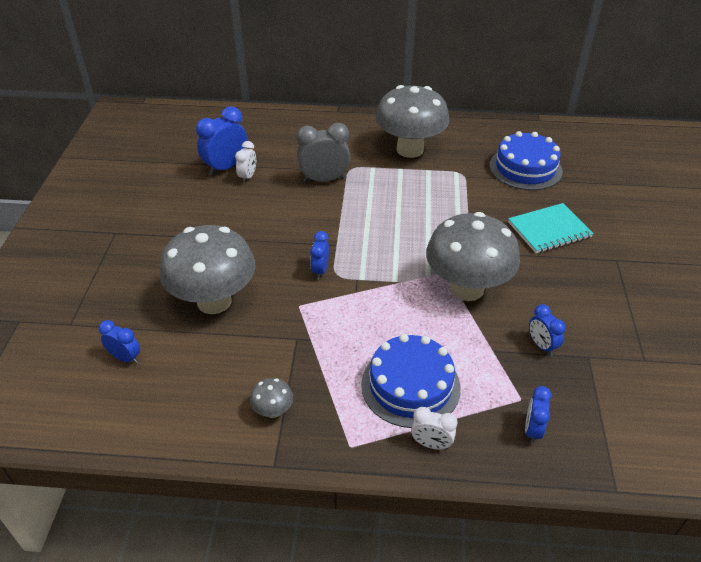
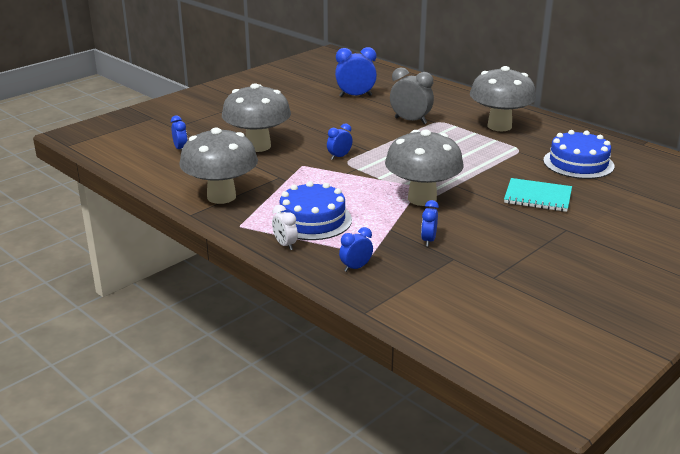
camera: 40 degrees right, 15 degrees down
(248, 177) = (362, 104): white clock -> none
(273, 411) = (221, 197): grey mushroom -> grey mushroom, size x2.47

